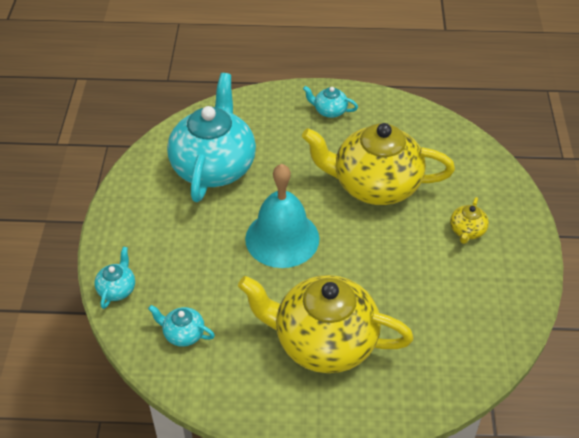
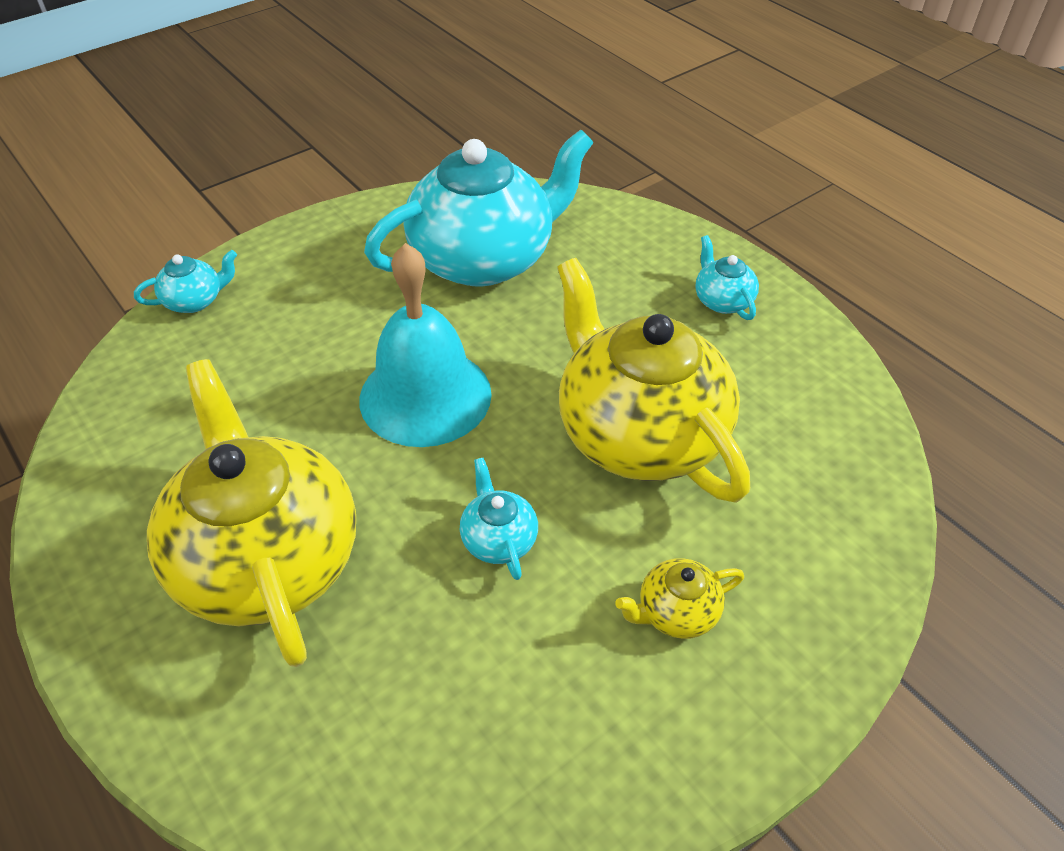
camera: 50 degrees right, 0 degrees up
(183, 334) = (166, 401): turquoise teapot -> turquoise teapot (498, 539)

